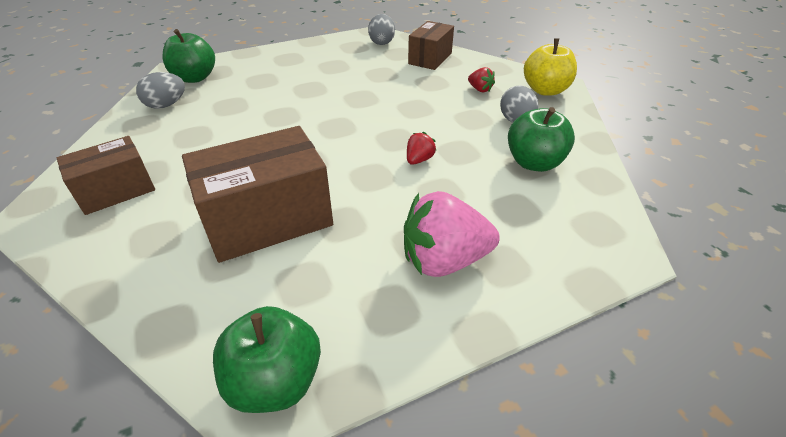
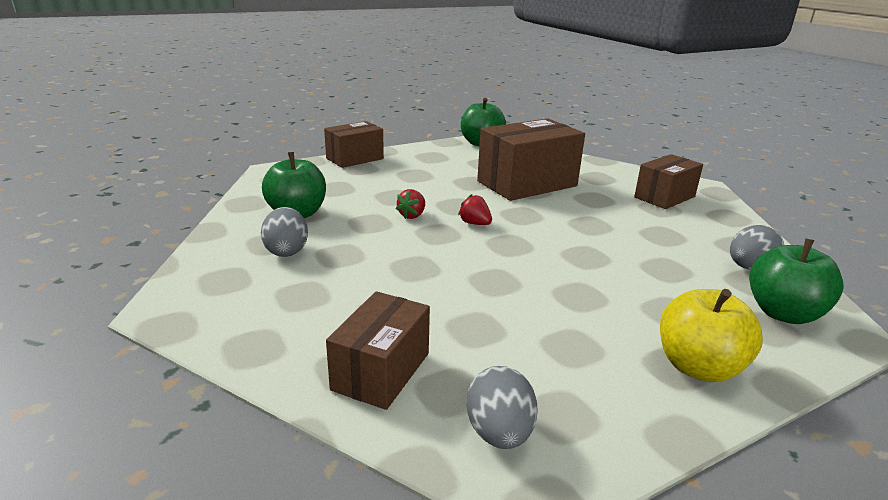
camera: 175 degrees right, 15 degrees down
(444, 260) = (398, 168): pink strawberry -> none
(480, 89) = (310, 296): red strawberry -> red strawberry (475, 223)
(521, 296) = (355, 159): none -> brown box
(545, 90) = (204, 296): yellow apple -> yellow apple (698, 367)

